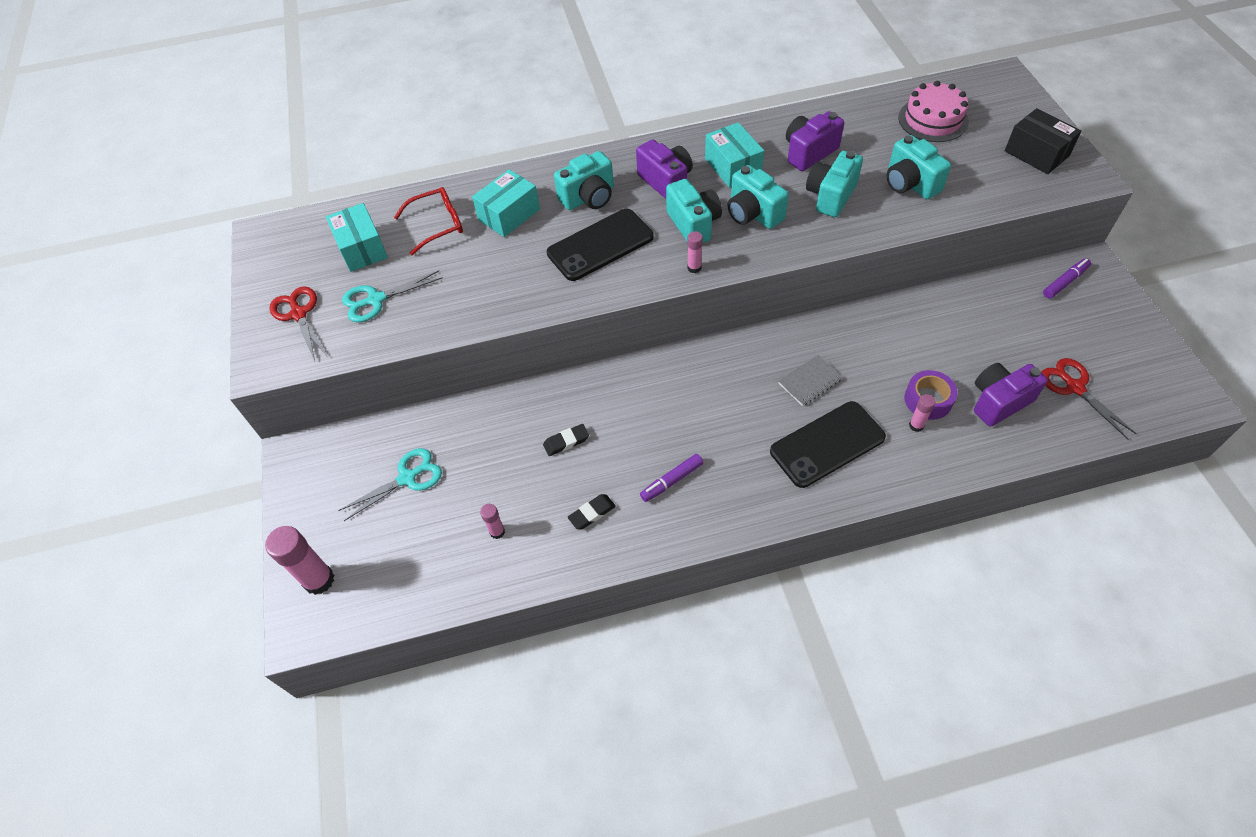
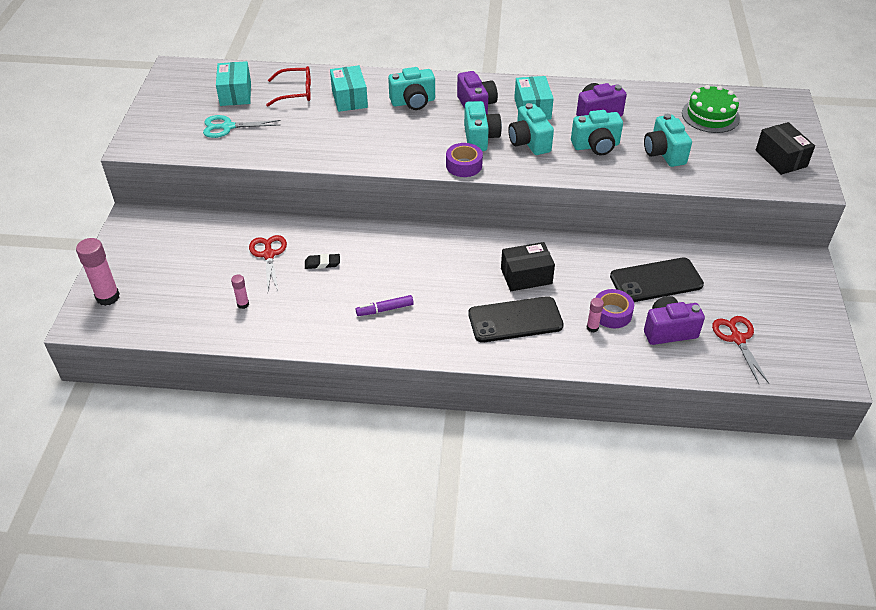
camera: 15 degrees right, 10 degrees down
(298, 314) = (172, 122): red scissors -> red scissors (269, 254)
(408, 478) = (199, 254): turquoise scissors -> none
(509, 214) = (349, 98): turquoise box -> turquoise box turned 75 degrees counterclockwise
(592, 513) = (315, 313): black eraser -> none
(600, 245) = (403, 134): black phone -> black phone (656, 281)
(694, 268) = (464, 165): pink glue stick -> purple tape
(810, 381) = (526, 276): grey notebook -> black box
(830, 196) = (596, 146): turquoise camera -> turquoise camera turned 150 degrees counterclockwise
(933, 119) = (710, 115): pink cake -> green cake
(1065, 282) = (775, 266): purple marker -> none

